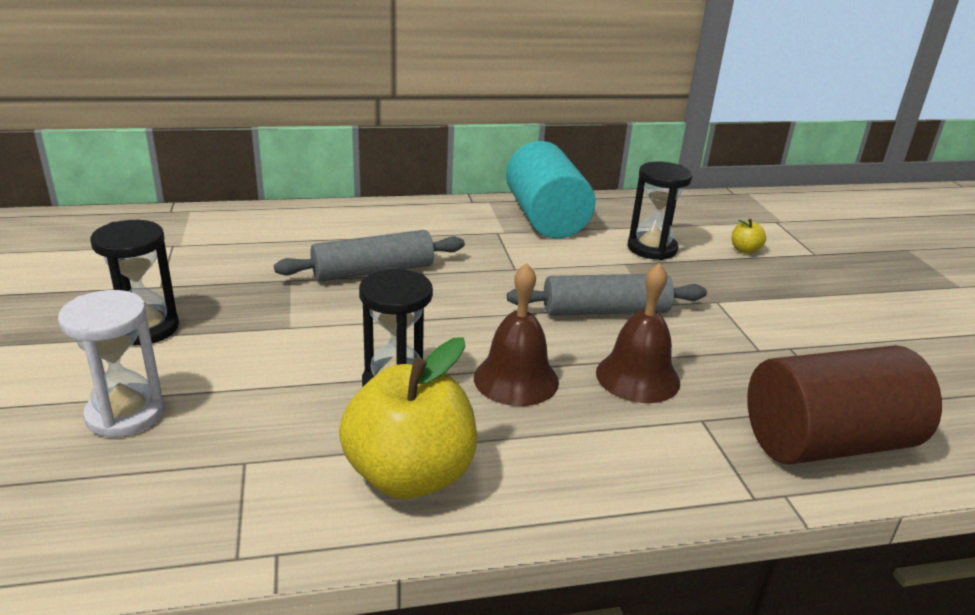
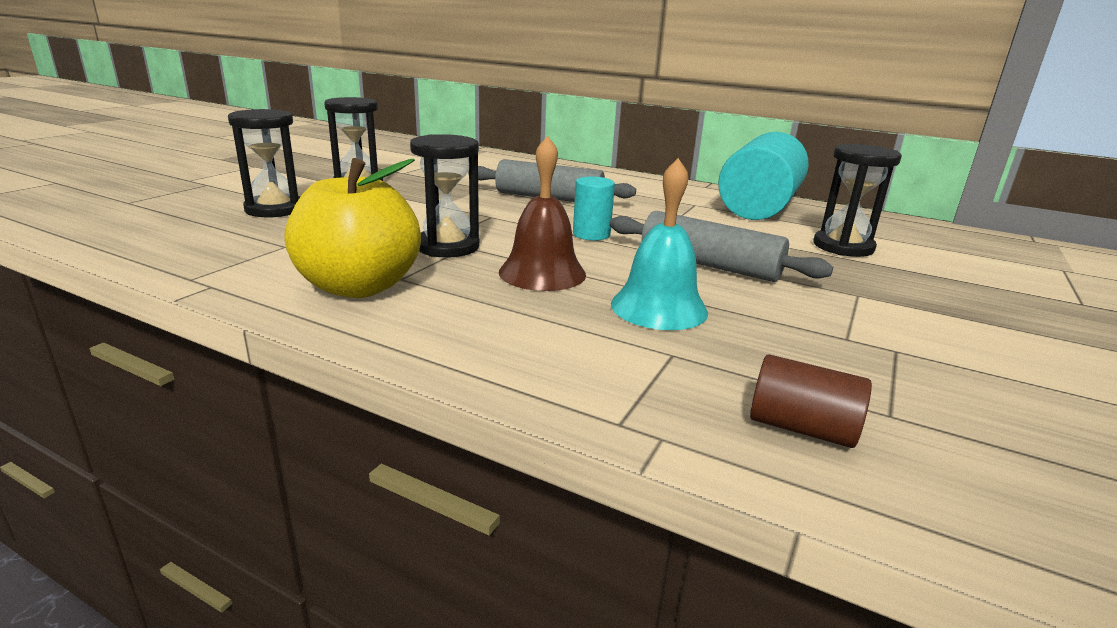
camera: 40 degrees right, 5 degrees down
(125, 414) = (275, 209): white hourglass -> black hourglass
(481, 311) = (591, 234): none -> turquoise cylinder
(637, 377) = (659, 307): brown bell -> turquoise bell
(745, 250) = (970, 275): yellow apple -> none
(827, 443) = (801, 428): brown cylinder -> brown cylinder, size x0.47

